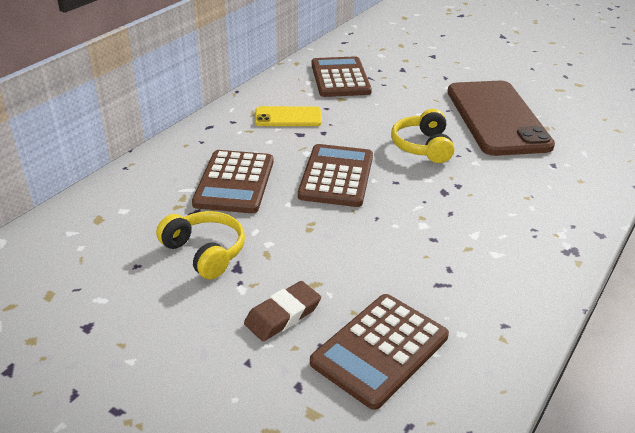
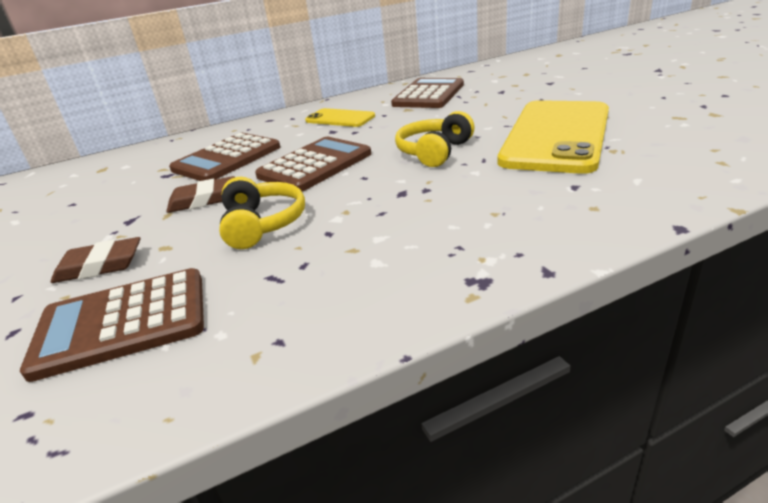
camera: 35 degrees right, 5 degrees down
(205, 252) = (127, 204): yellow headphones -> yellow headphones (262, 224)
(281, 232) = (203, 200): none -> brown eraser
(497, 118) = (556, 136): brown phone -> yellow phone

